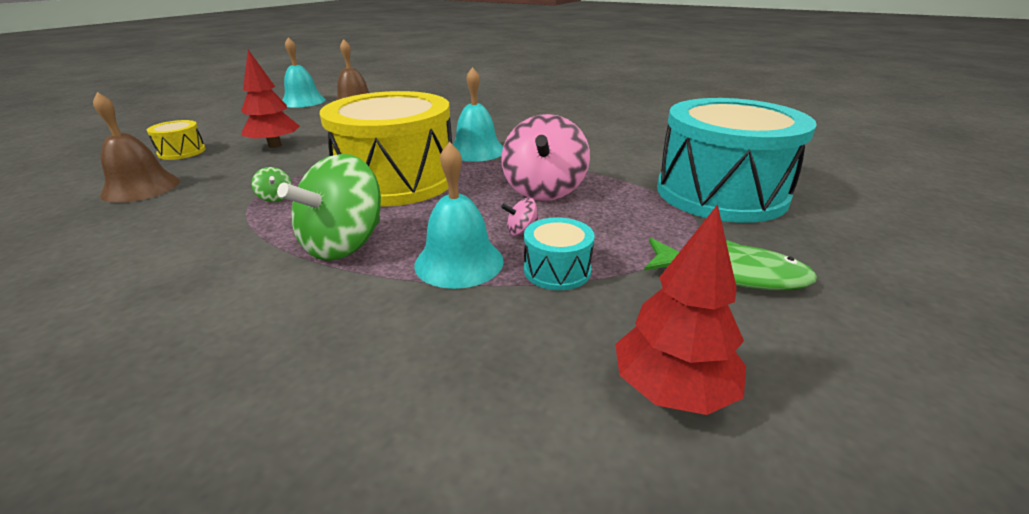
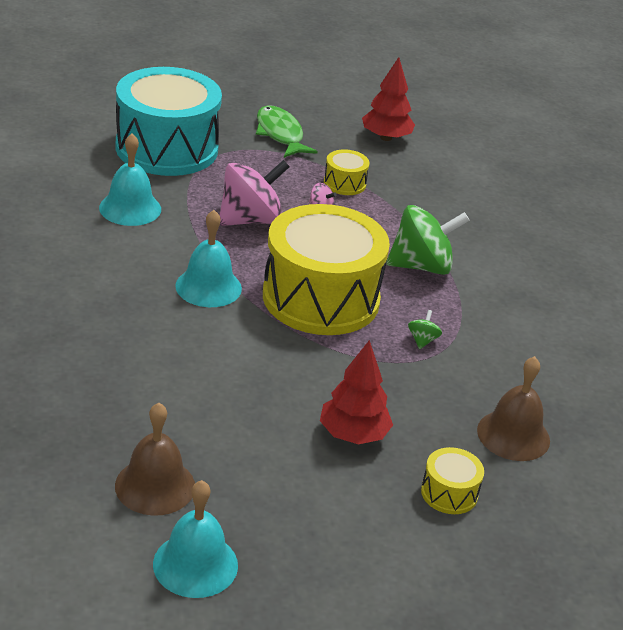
camera: 135 degrees left, 5 degrees up
(459, 262) = (380, 216): turquoise bell -> turquoise bell (130, 208)
(557, 270) = (344, 183): turquoise drum -> yellow drum

